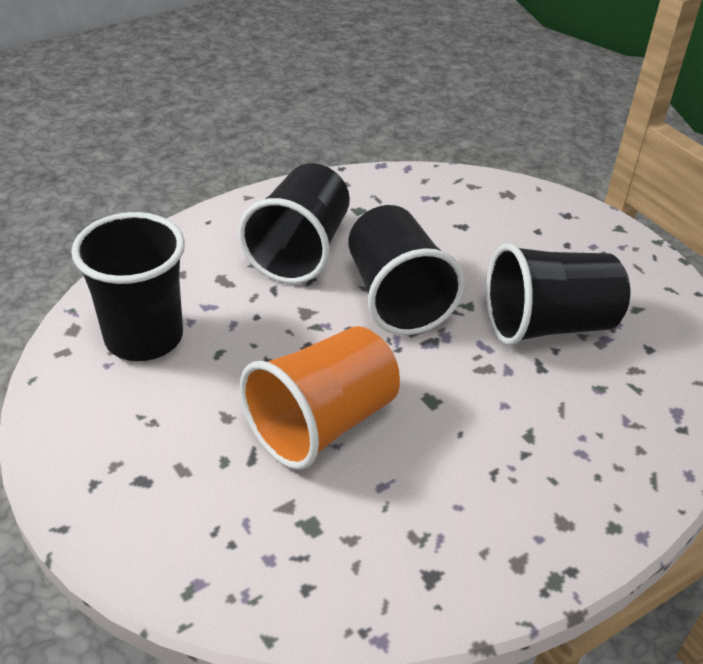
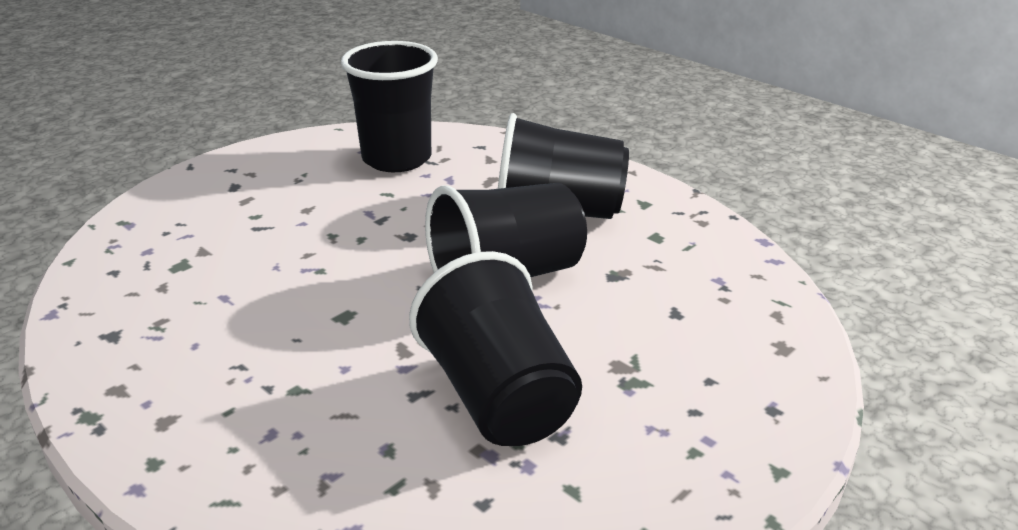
camera: 80 degrees right, 10 degrees down
(322, 423) = (302, 255): orange cup -> none

